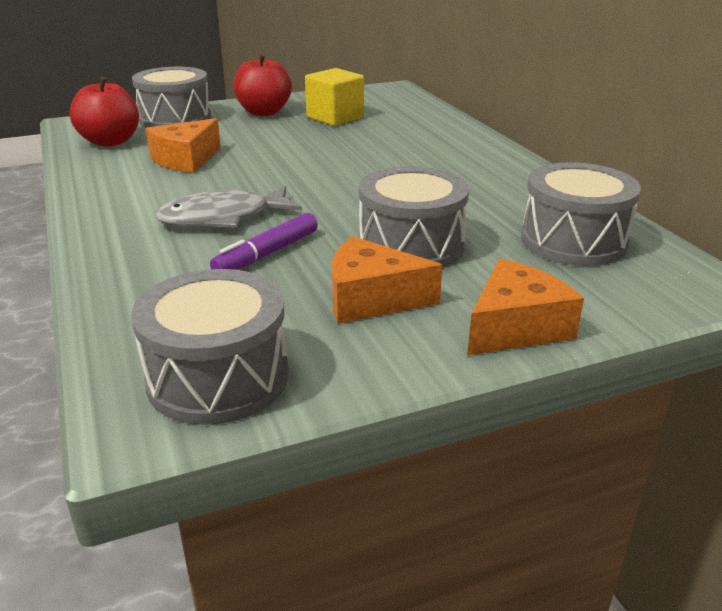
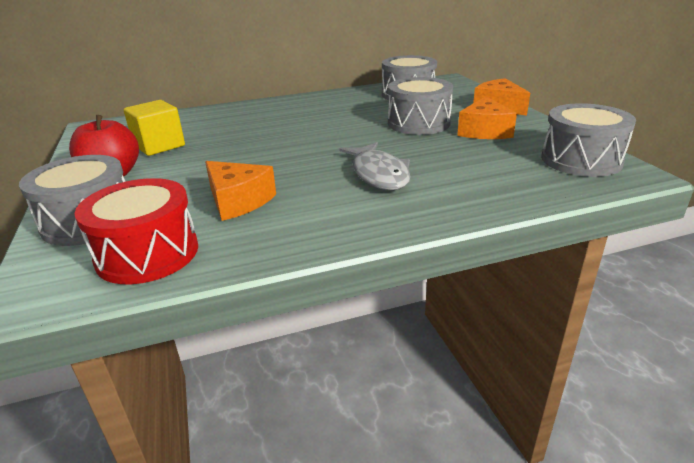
camera: 85 degrees left, 0 degrees up
(110, 142) = (147, 254): red apple -> red drum
(267, 254) = (437, 157): purple marker -> none

